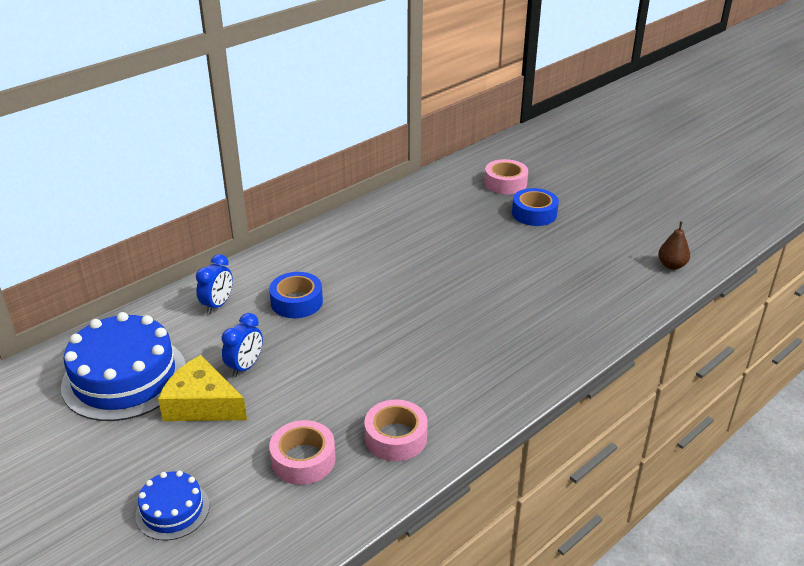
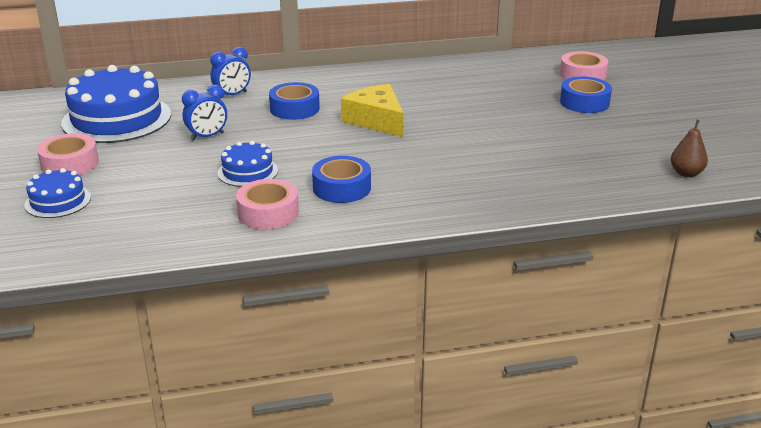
camera: 30 degrees right, 5 degrees down
(202, 404) = (150, 149): yellow cheese -> yellow cheese (376, 120)
(303, 459) = (181, 203): pink tape -> pink tape (70, 164)
(328, 396) = (247, 172): none -> blue cake
(431, 382) = (342, 188): none -> blue tape

